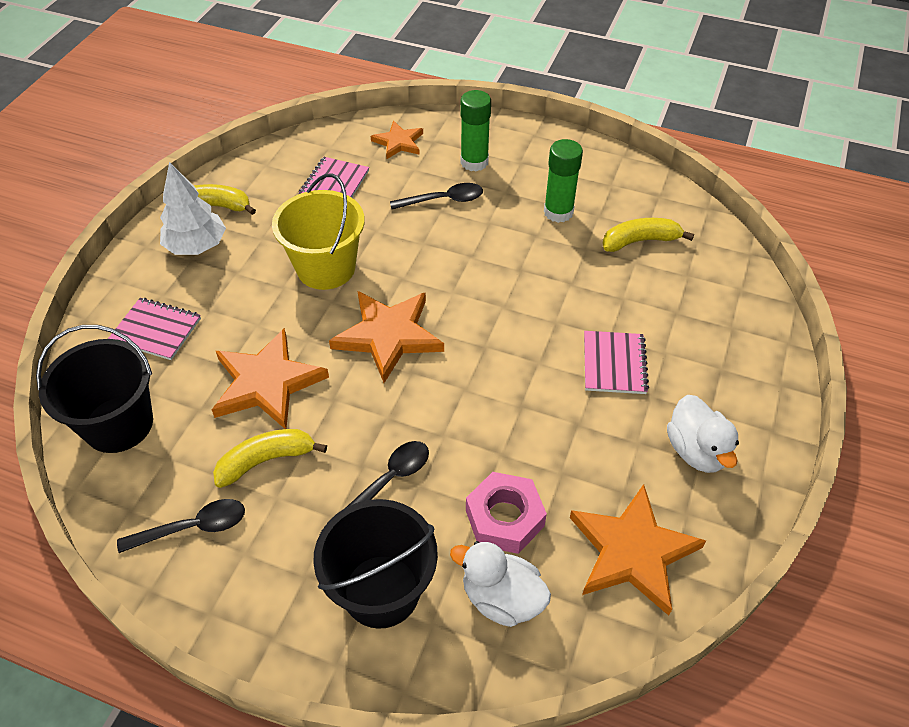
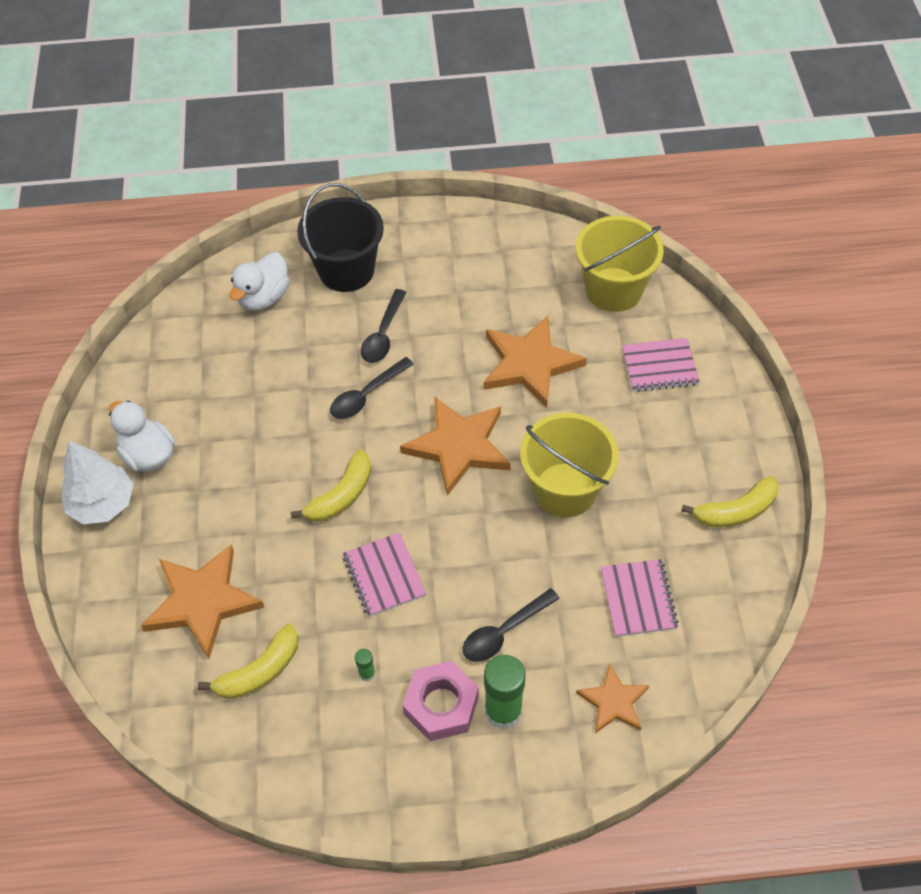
camera: 155 degrees right, 5 degrees up
(118, 424) = (613, 289): black bucket -> yellow bucket
(192, 527) = (499, 253): black spoon -> black spoon (366, 395)
(197, 246) = (706, 458): white tree -> white tree (102, 504)
(266, 460) = (483, 311): yellow banana -> yellow banana (341, 495)
(501, 598) = (264, 297): white duck -> white duck turned 120 degrees clockwise
(504, 518) = (284, 345): pink nut -> pink nut (441, 705)
(558, 212) = (367, 673): green glue stick -> green glue stick, size x0.45
(614, 364) = (241, 506): pink notebook -> pink notebook (384, 576)
(632, 551) = (181, 360): orange star -> orange star (202, 602)

